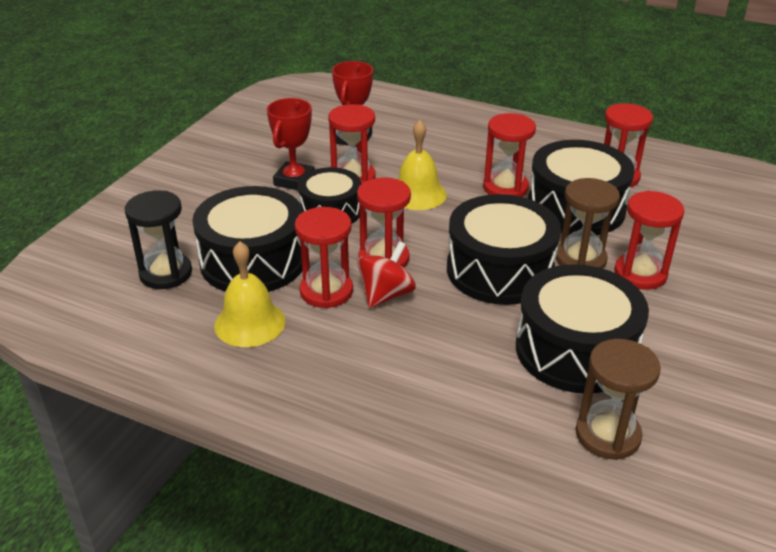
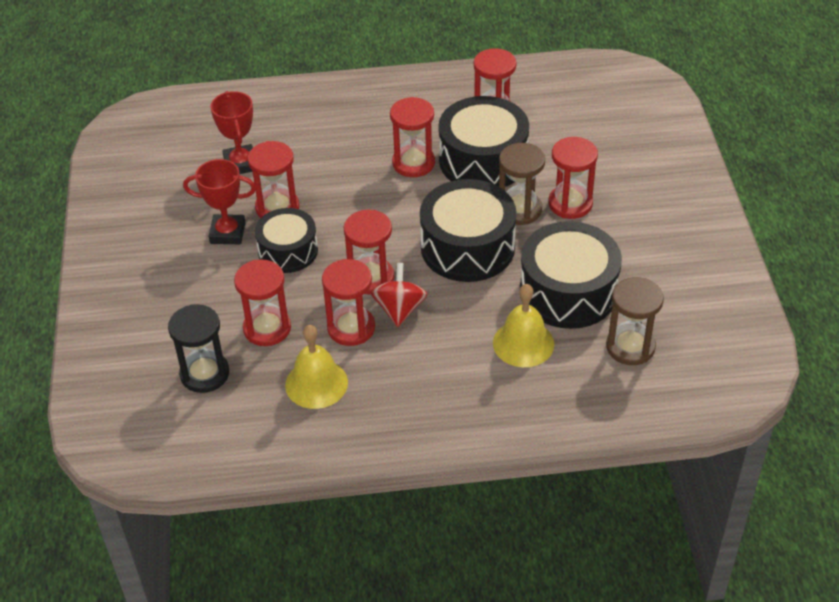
camera: 30 degrees left, 10 degrees up
(253, 261) = (267, 328): black drum -> red hourglass
(294, 180) = (227, 233): red trophy -> red trophy turned 75 degrees counterclockwise
(417, 194) = (346, 201): yellow bell -> yellow bell (523, 343)

